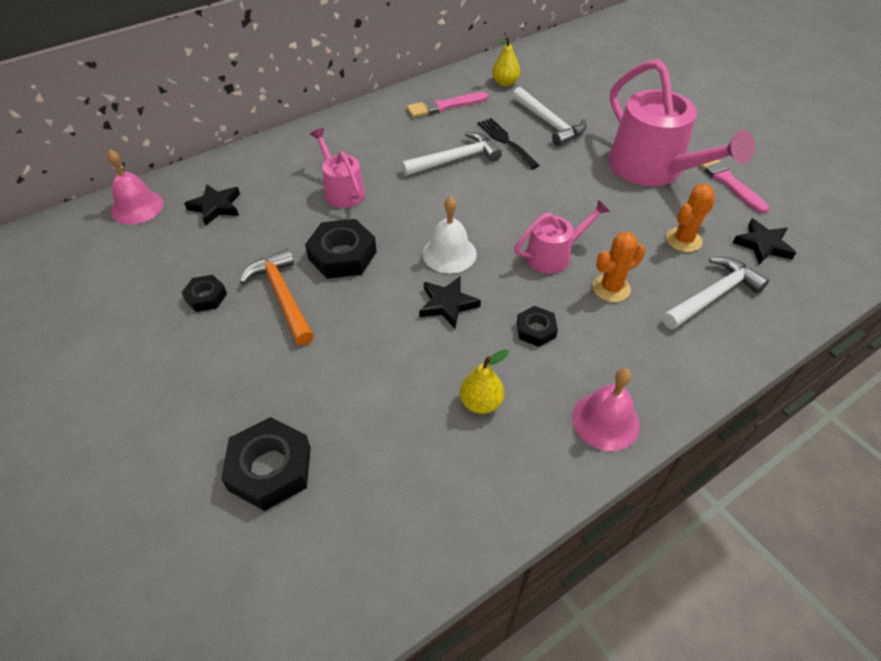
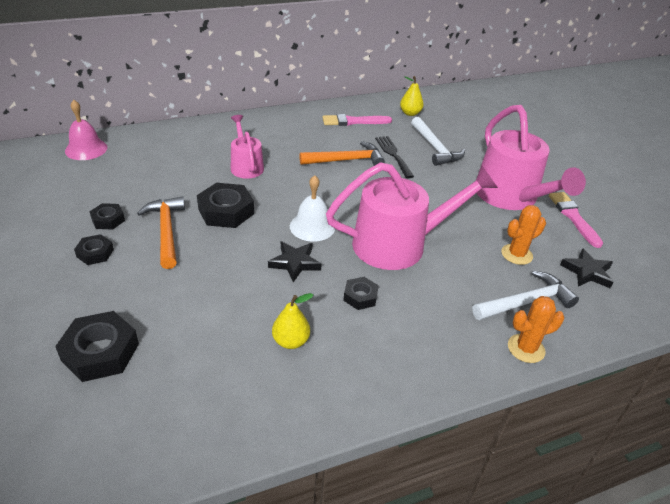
camera: 10 degrees right, 10 degrees down
(209, 344) = (95, 253): none -> black nut
(216, 207) = (144, 159): black star -> none
(455, 159) = (346, 160): white hammer -> orange hammer
(553, 255) = (398, 244): pink watering can -> pink watering can, size x1.87
(605, 421) = (391, 379): pink bell -> none
(611, 288) = (438, 278): orange cactus -> orange cactus (526, 348)

